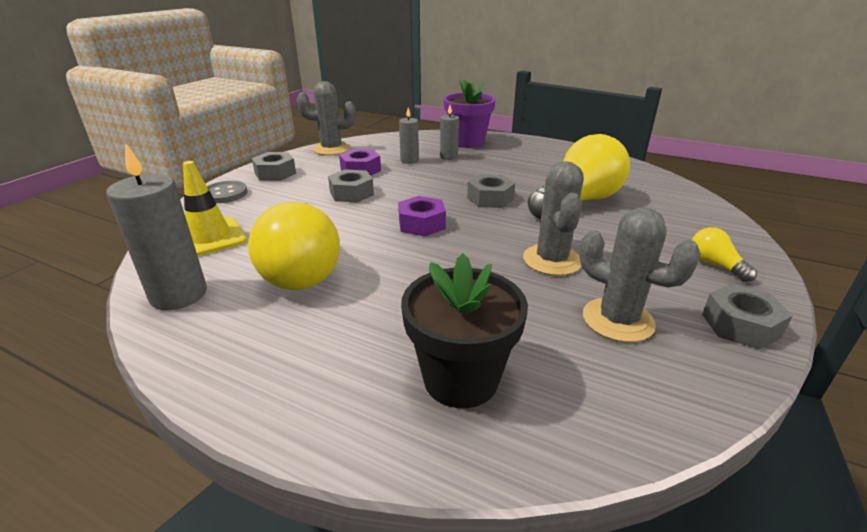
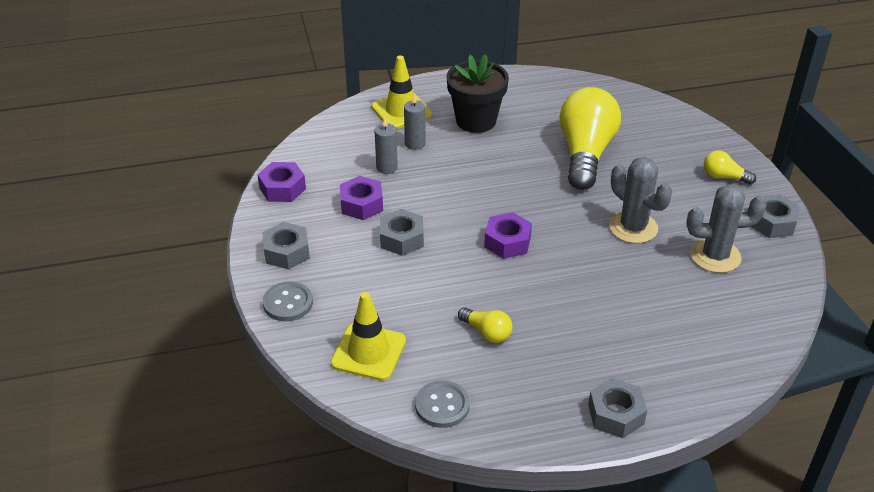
camera: 40 degrees left, 10 degrees up
(179, 295) = (442, 406): grey candle -> grey button
(302, 267) = (487, 332): yellow light bulb -> yellow light bulb, size x0.44
(331, 149) = (282, 188): grey cactus -> purple nut
(460, 379) = (684, 345): black flower pot -> black flower pot (476, 120)
(467, 142) = (401, 111): purple flower pot -> yellow traffic cone
(490, 198) = (520, 184): grey nut -> grey nut (616, 414)

